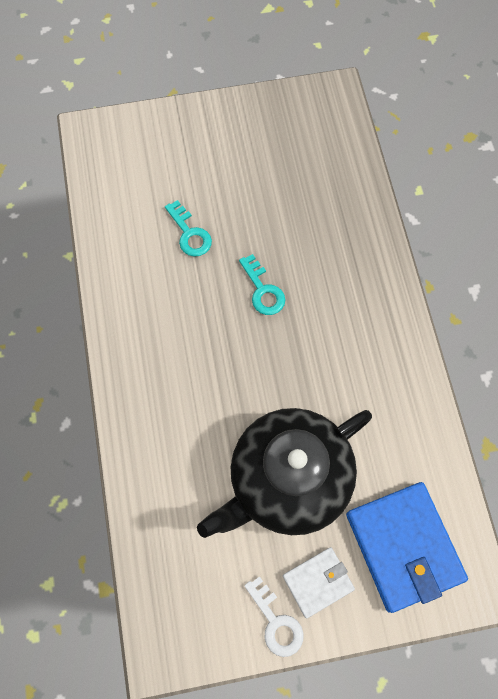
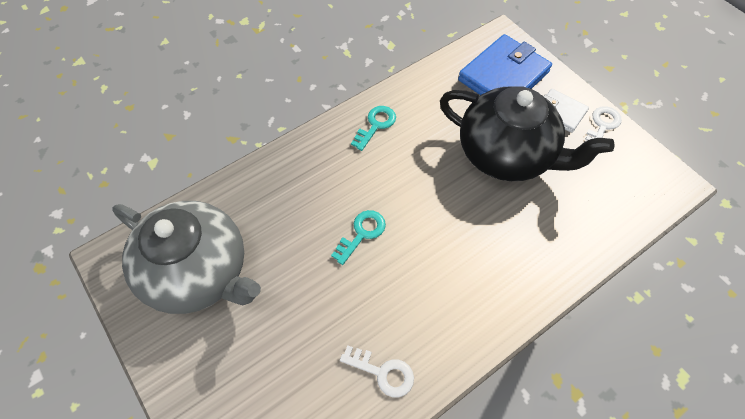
camera: 115 degrees left, 10 degrees down
(130, 254) = (383, 372): none -> white key
(190, 234) = (333, 323): turquoise key -> turquoise key (376, 125)
(289, 151) = (199, 272): none -> grey teapot

